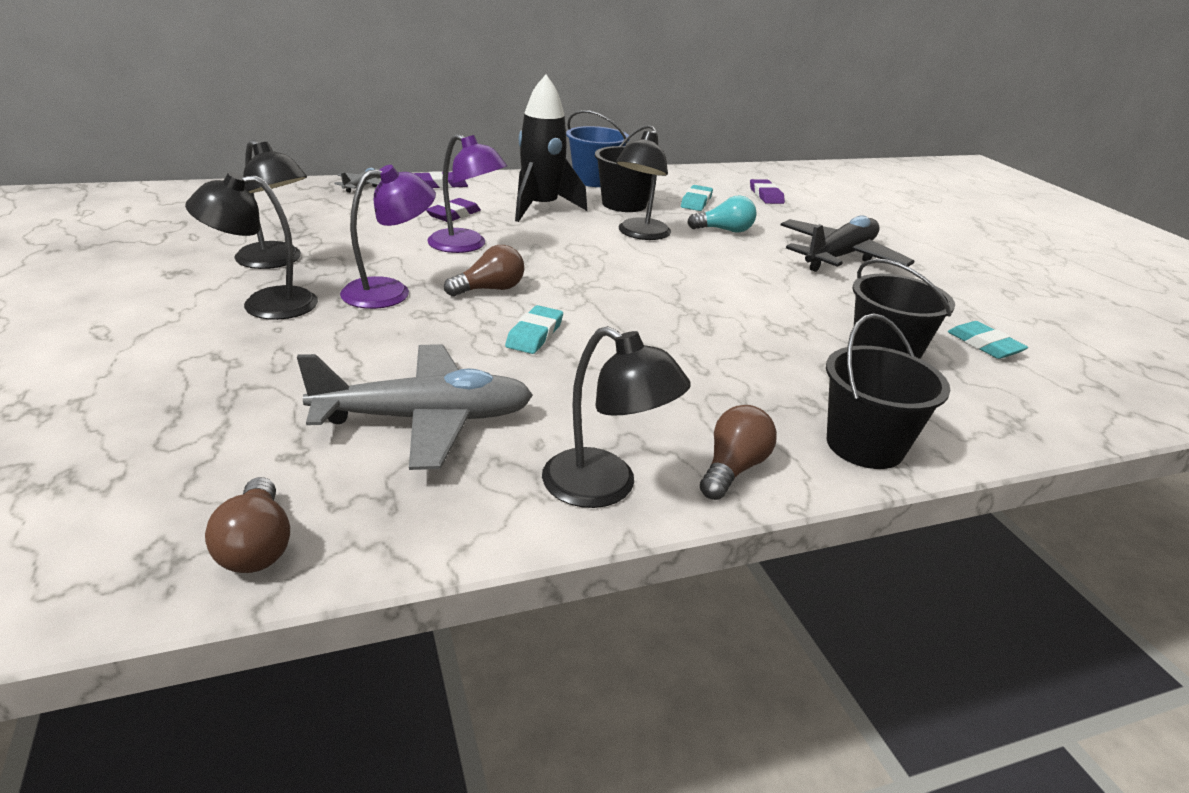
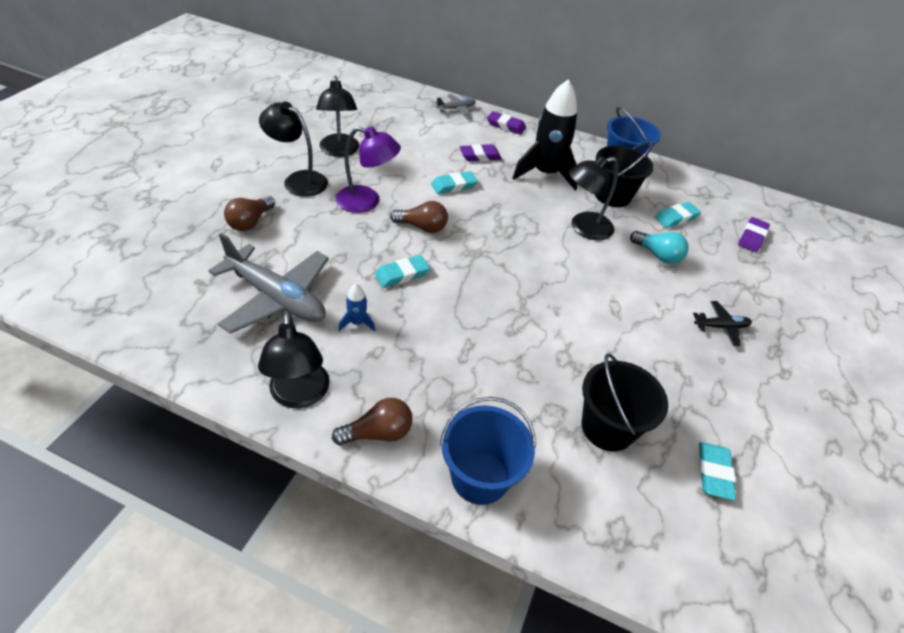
camera: 40 degrees right, 15 degrees up
(256, 546) = (136, 323): brown light bulb -> brown light bulb (250, 222)
(466, 246) = (454, 185): purple lamp -> turquoise eraser
(557, 394) = (357, 323): none -> blue rocket
(840, 257) = (721, 327): black plane -> black plane, size x0.47
(864, 445) = (480, 477): black bucket -> blue bucket

